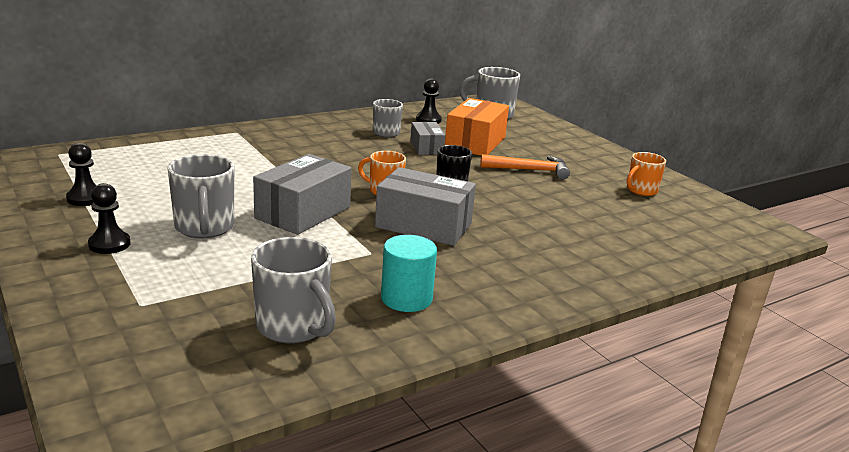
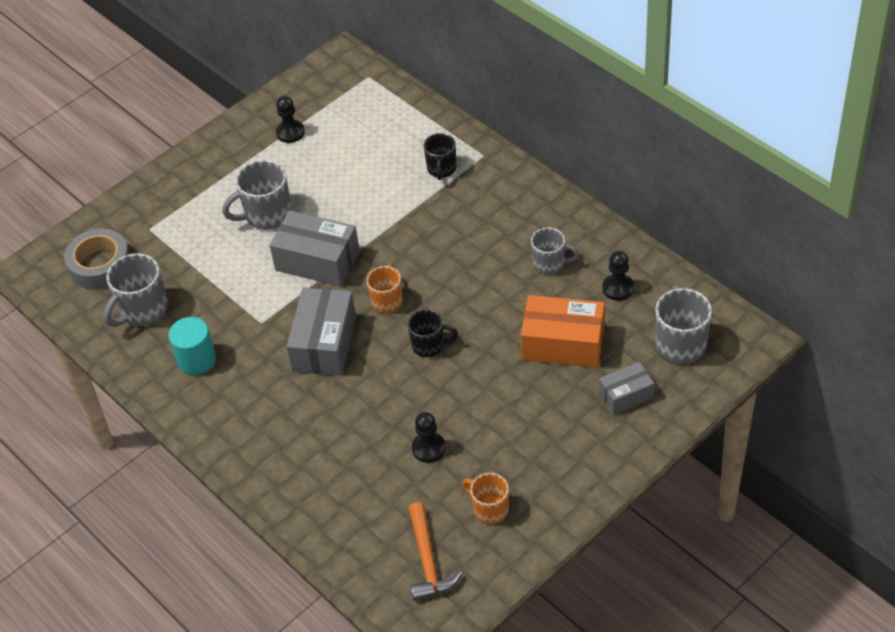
camera: 85 degrees right, 25 degrees up
(109, 244) = (222, 179): black pawn -> black pawn (428, 448)
(172, 353) = (100, 265): none -> grey tape
(234, 147) = (441, 169): none -> black mug
(426, 148) = (521, 306): grey box -> grey box (626, 395)
(530, 170) = (500, 404): orange hammer -> orange hammer (428, 561)

